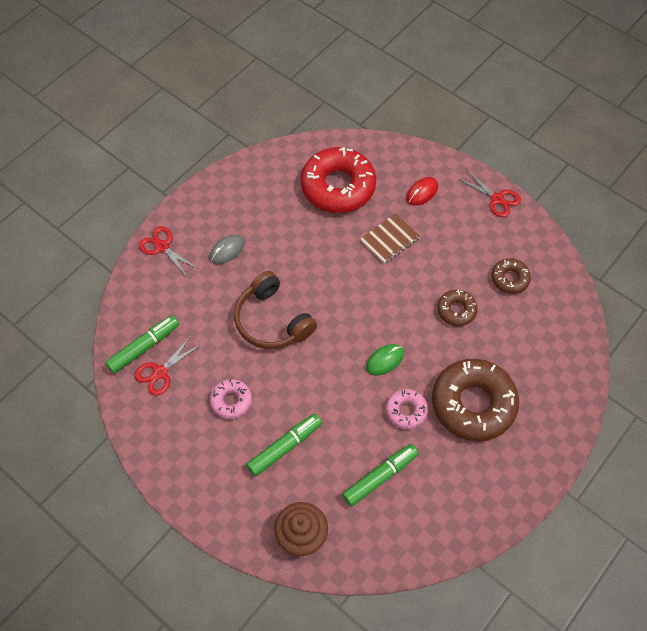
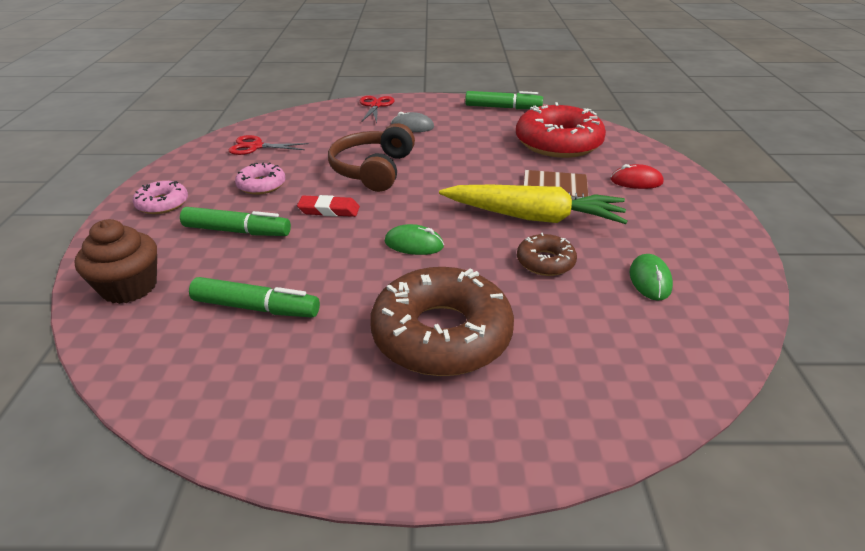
camera: 50 degrees right, 25 degrees down
(144, 347) = (273, 132): green marker -> green marker (503, 108)
(304, 380) = (329, 210): none -> red eraser
(406, 411) = (367, 286): pink donut -> pink donut (162, 204)
(411, 278) = (534, 217): none -> yellow carrot
(497, 199) = (723, 225): red scissors -> none
(509, 279) = (650, 280): brown donut -> green mouse

